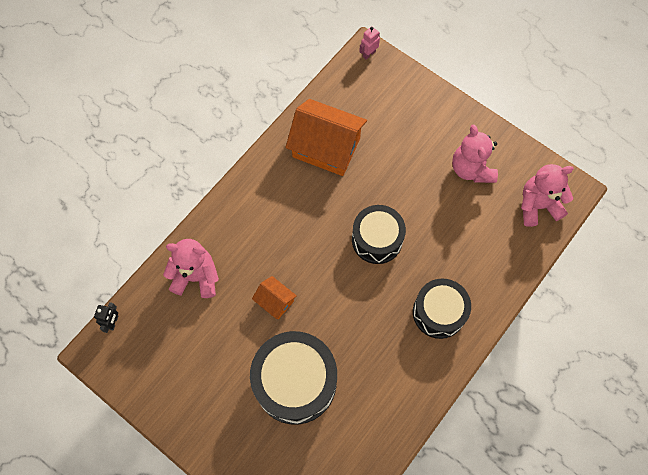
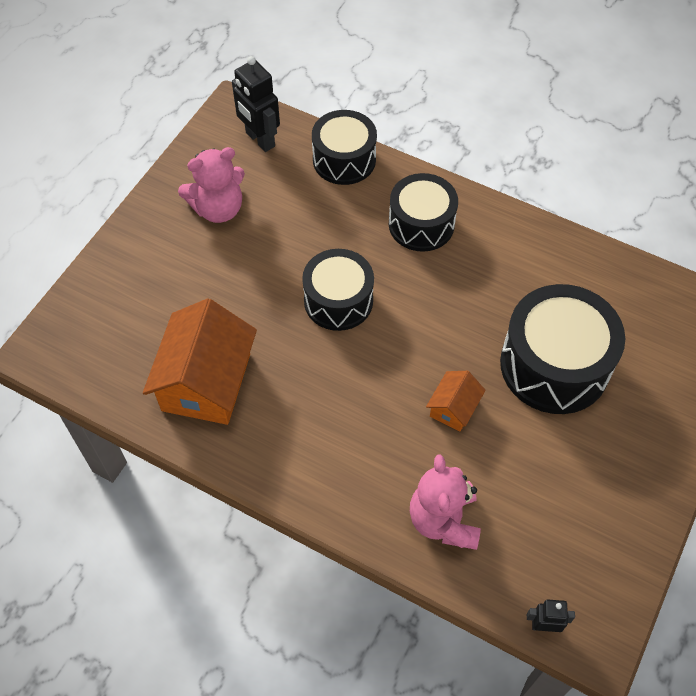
camera: 100 degrees left, 10 degrees down
(369, 54) = (39, 349): pink robot -> none
(511, 265) = (344, 160): none -> black drum
(538, 205) = (260, 140): pink teddy bear -> black robot

